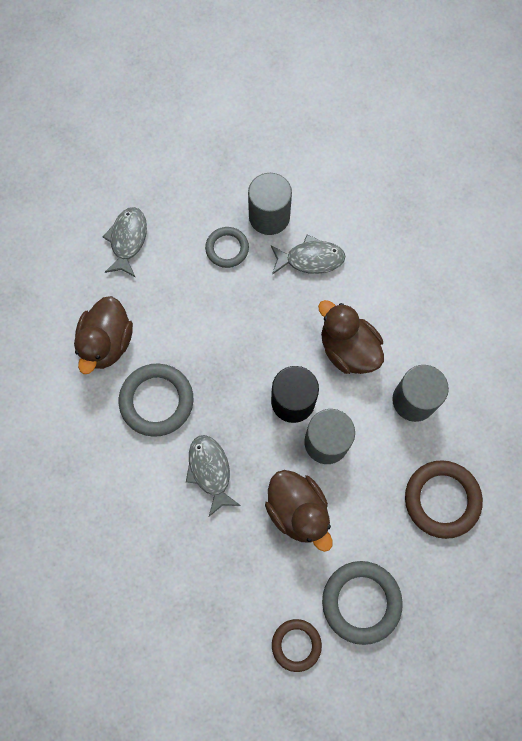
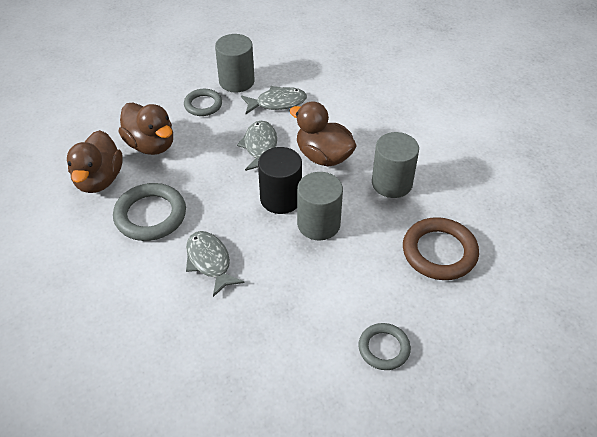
camera: 10 degrees left, 25 degrees down
(128, 240) = (114, 109): grey fish -> grey fish (260, 147)
(296, 645) = (324, 399): brown ring -> none
(298, 510) = (302, 281): brown duck -> brown duck (151, 145)
(361, 602) = (384, 348): grey ring -> grey ring, size x0.62

